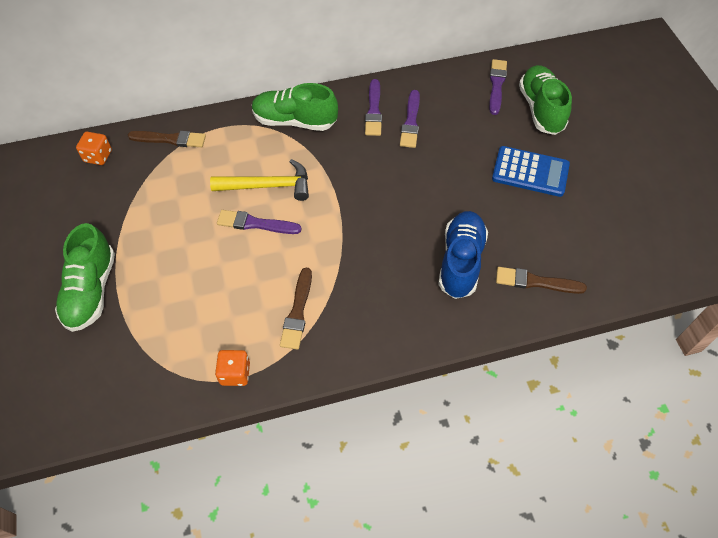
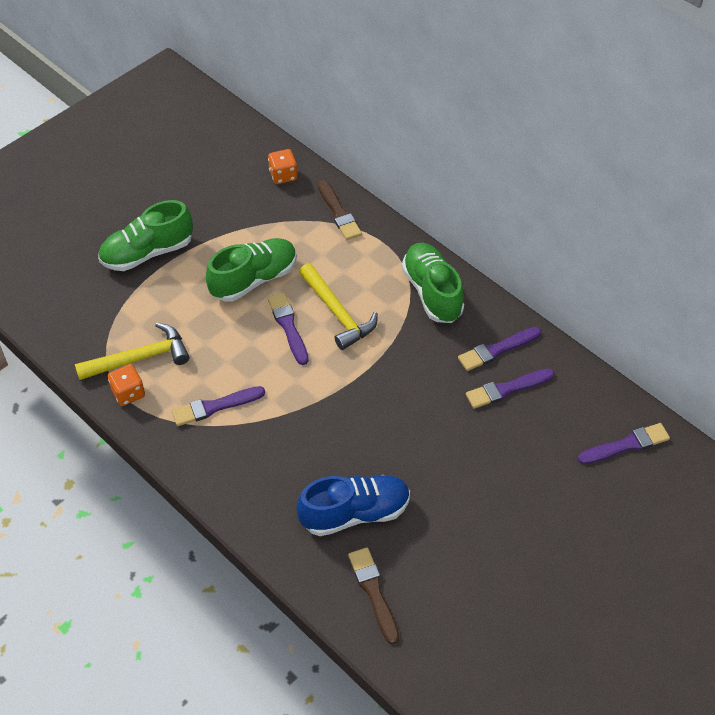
camera: 60 degrees right, 5 degrees down
(204, 348) = (139, 358): none -> yellow hammer
(297, 311) = (215, 406): brown brush -> purple brush
(530, 172) = (519, 530): blue calculator -> none
(541, 109) = (623, 504): green shoe -> green shoe (254, 279)

